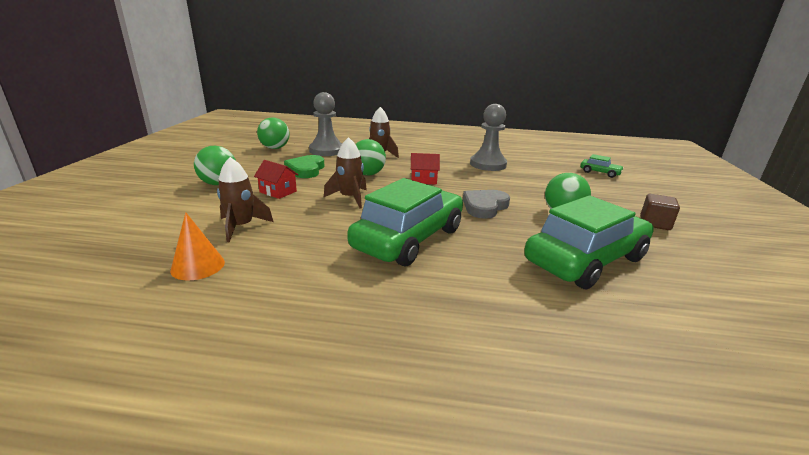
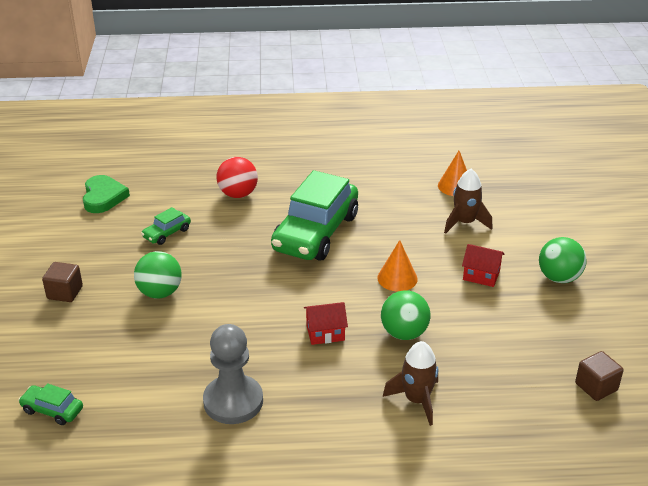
camera: 170 degrees right, 10 degrees up
(275, 148) = (596, 387): green ball -> brown cube
(306, 169) = (491, 328): green heart -> green heart (103, 197)
(326, 150) = (509, 396): grey pawn -> none
(350, 198) = (397, 278): brown rocket -> orange cone
(484, 206) = (246, 289): grey heart -> none
(506, 298) = (238, 194): none -> red ball
(585, 260) = (167, 233): green car -> green car, size x0.43

